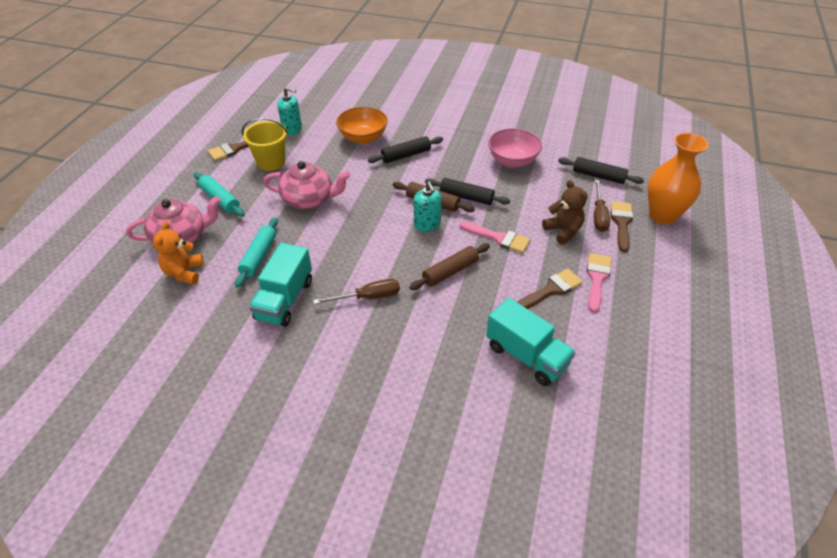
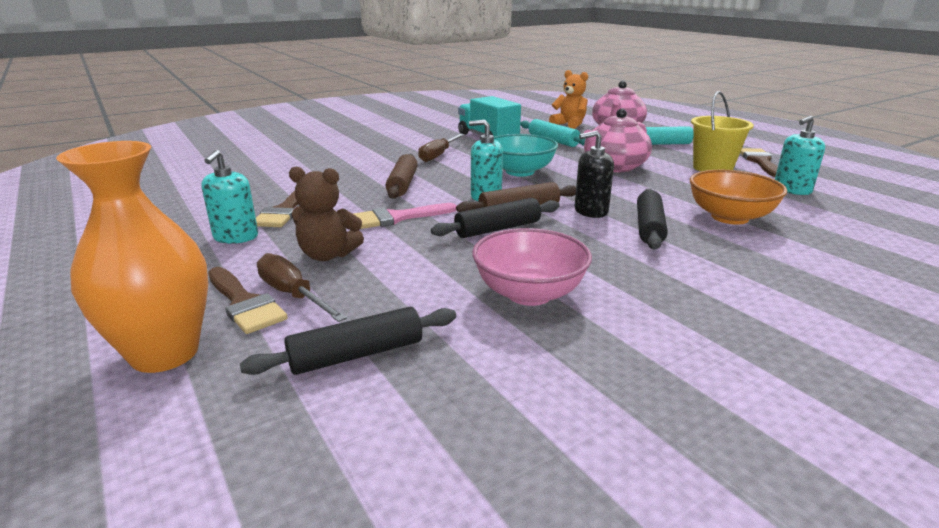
camera: 130 degrees right, 20 degrees down
(364, 234) = (520, 171): none -> turquoise bowl
(405, 179) = (590, 211): none -> black soap dispenser
(526, 356) = (264, 177): turquoise truck -> none
(597, 278) = (236, 237): pink brush -> turquoise soap dispenser

